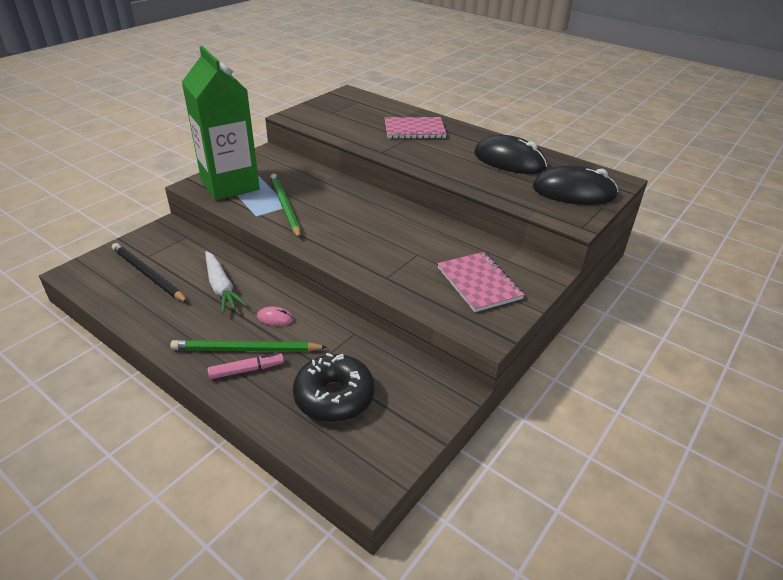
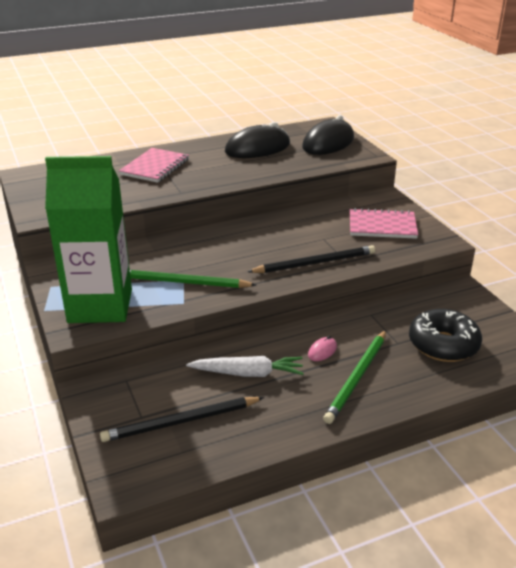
camera: 60 degrees left, 5 degrees down
(246, 370) = (385, 383): pink marker -> none
(367, 260) = (315, 263): none -> black pencil

